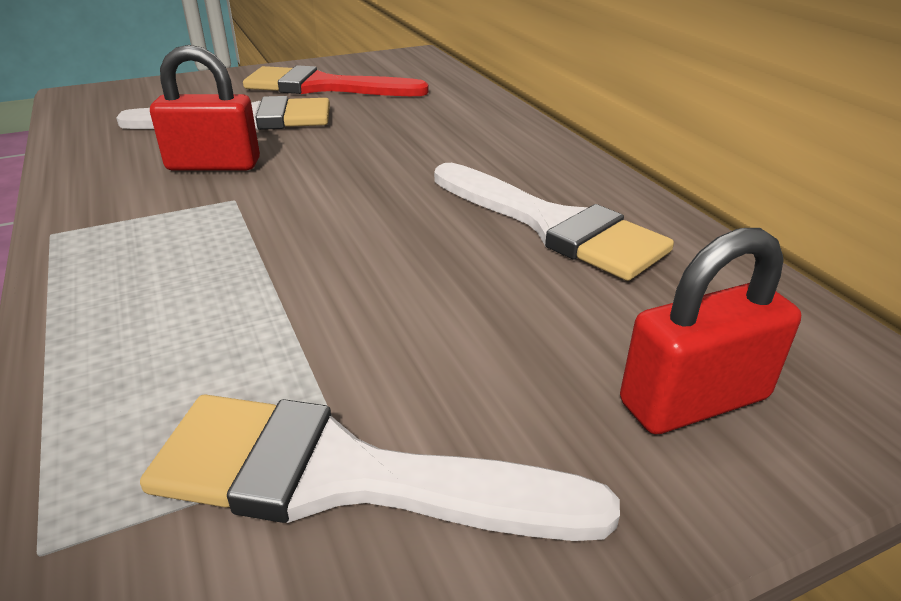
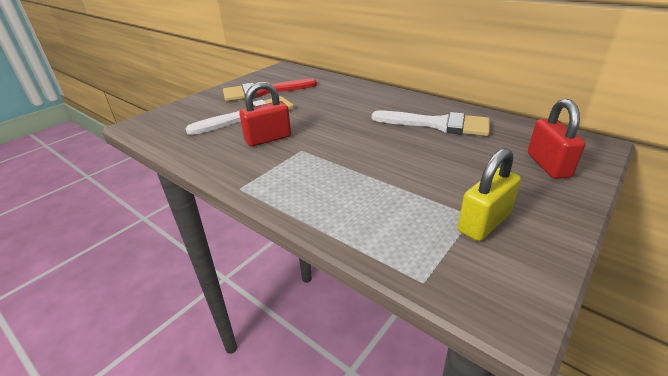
camera: 25 degrees left, 0 degrees up
(345, 477) = (484, 222): white brush -> yellow padlock
(694, 400) = (548, 165): red padlock -> red padlock turned 45 degrees counterclockwise

